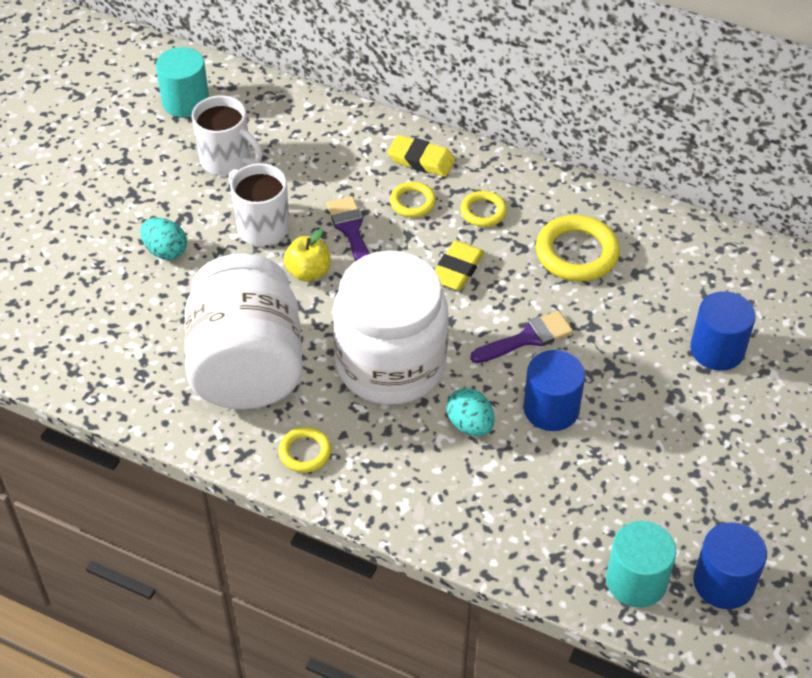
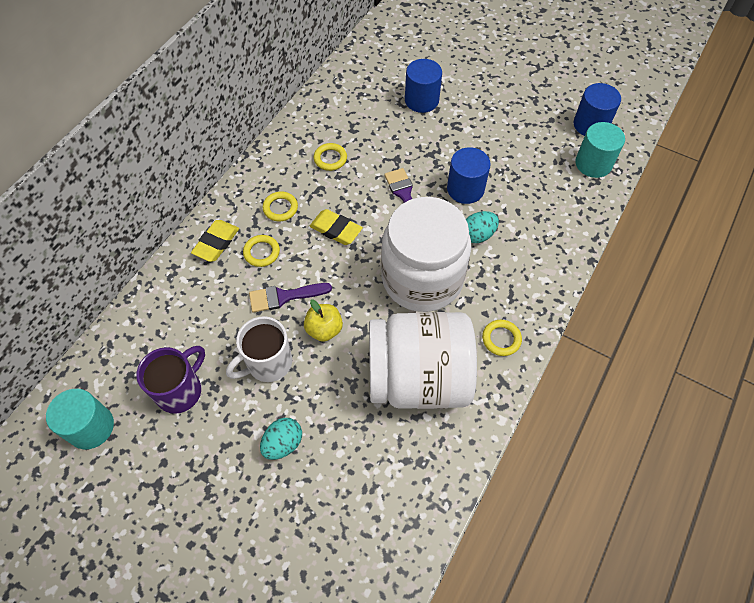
camera: 85 degrees left, 10 degrees up
(227, 160) = (180, 390): white mug -> purple mug
(576, 253) = (330, 159): yellow ring -> yellow ring, size x0.57

